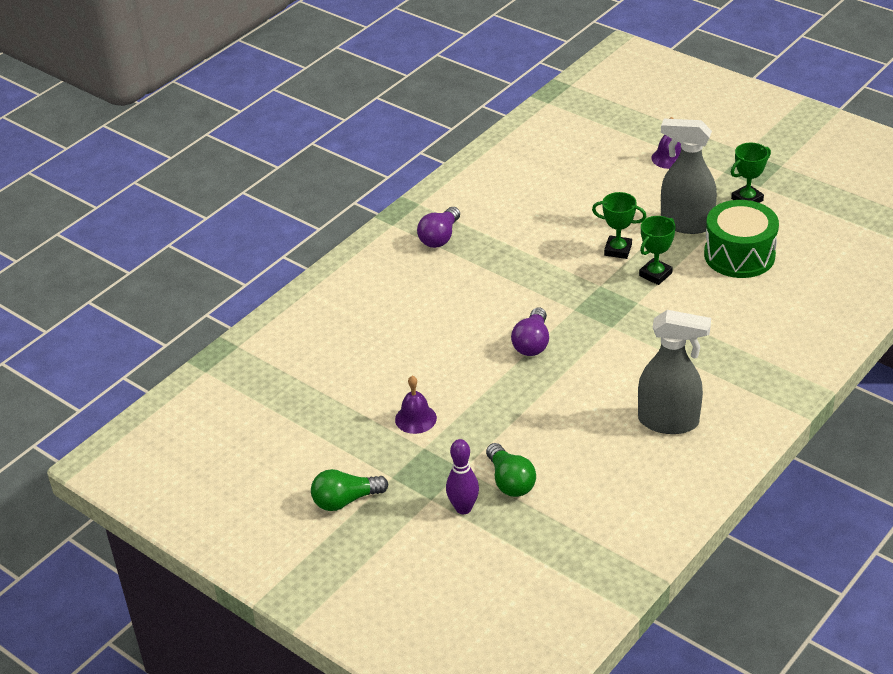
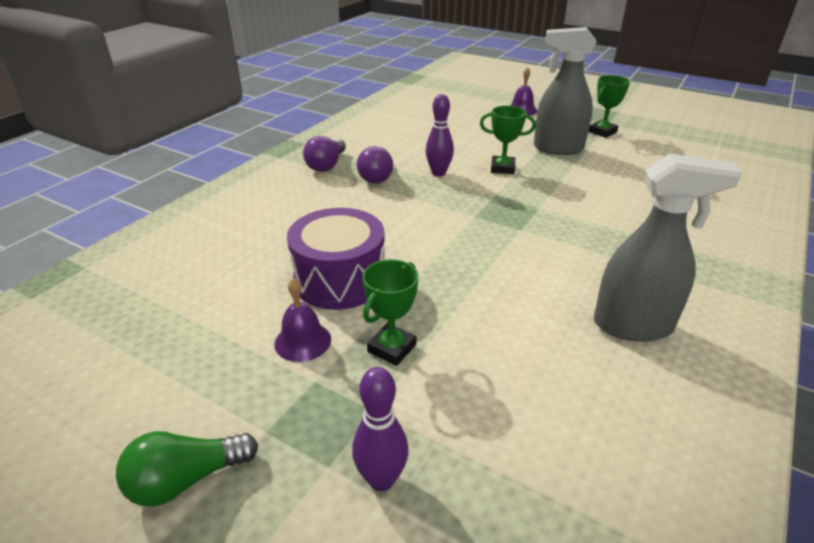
camera: 10 degrees left, 5 degrees down
(446, 369) = (340, 279): none -> purple drum
(510, 481) = (447, 425): green light bulb -> none
(532, 343) = (438, 248): purple light bulb -> purple light bulb (377, 176)
(551, 254) = (438, 173): none -> purple bowling pin
(655, 274) = (547, 185): green trophy -> green trophy (392, 348)
(739, 255) = (619, 168): green drum -> none

